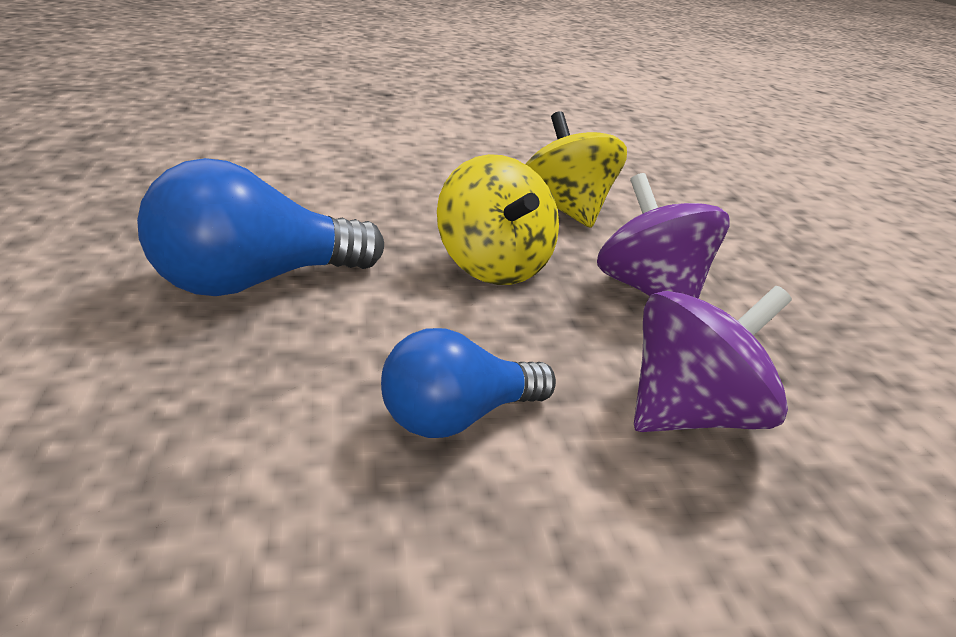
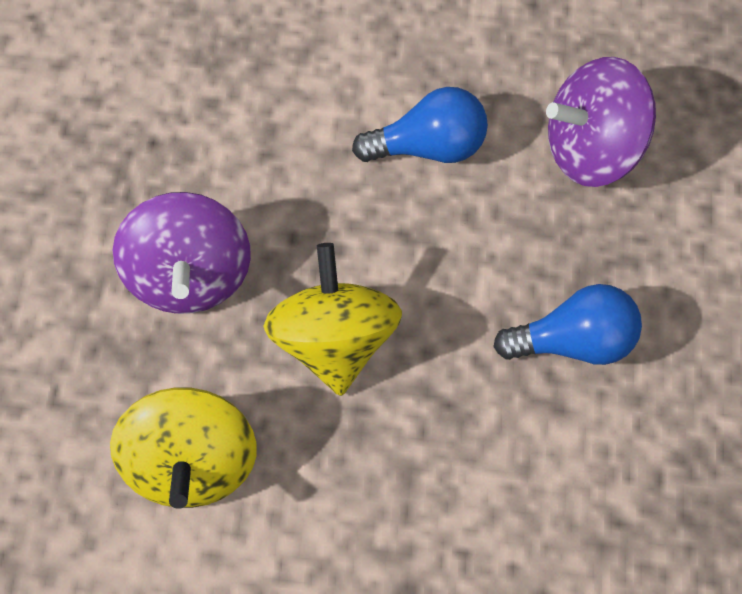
camera: 160 degrees left, 35 degrees up
(255, 281) = (573, 340): blue light bulb -> blue light bulb, size x0.65
(691, 413) = (255, 119): purple spinning top -> purple spinning top (592, 147)

